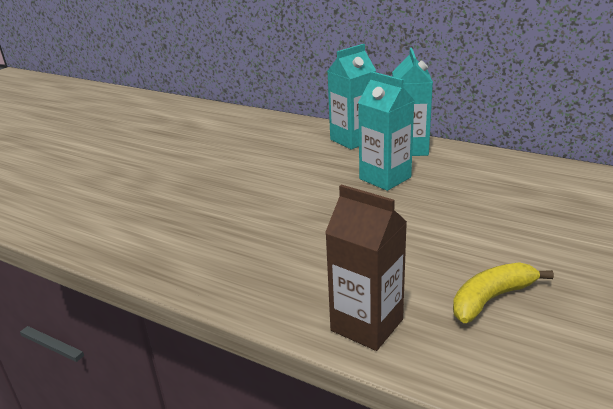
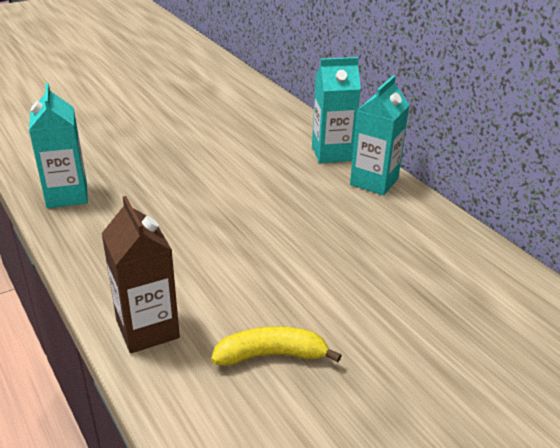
camera: 25 degrees right, 5 degrees up
(385, 178) = (316, 203): turquoise carton -> turquoise carton (67, 195)

